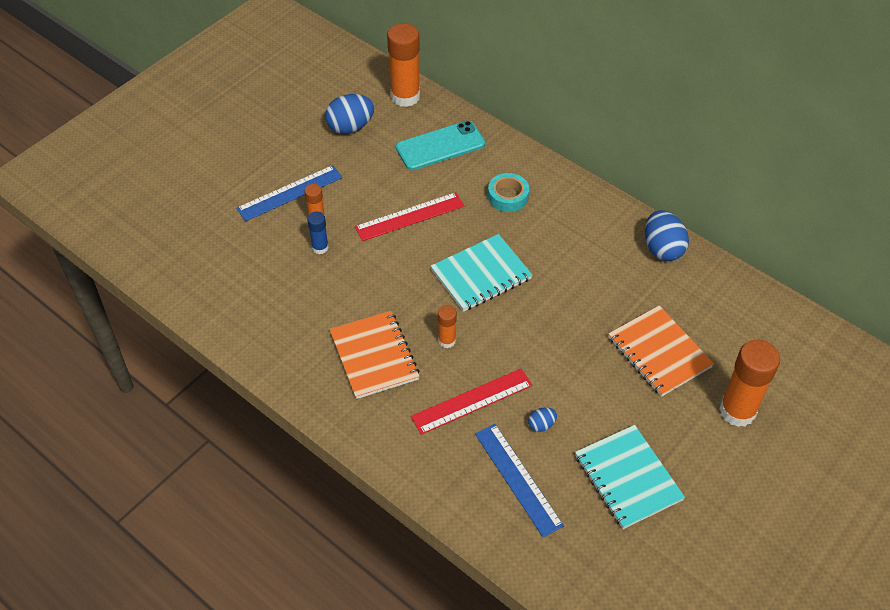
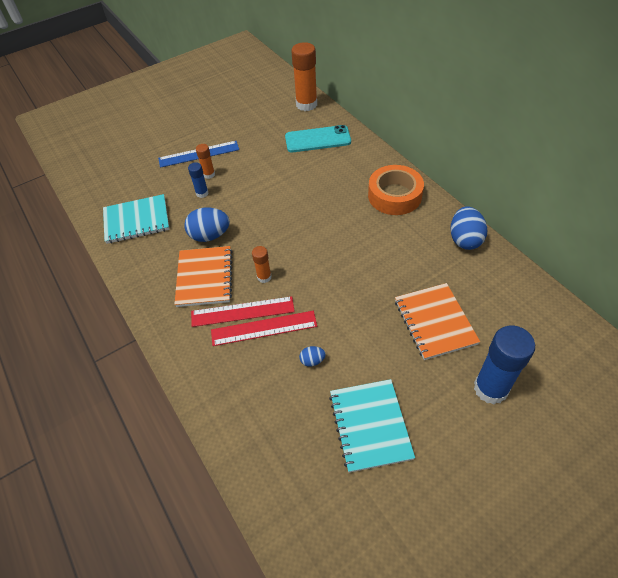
camera: 20 degrees right, 0 degrees up
(350, 127) = (260, 118): blue egg -> blue egg (210, 235)
(409, 216) = (275, 183): red ruler -> red ruler (242, 311)
(481, 275) = (311, 233): turquoise notebook -> turquoise notebook (136, 220)
(508, 196) = (354, 181): turquoise tape -> none
(518, 479) = (275, 402): blue ruler -> none
(564, 207) = (394, 195): none -> orange tape
(737, 411) = (490, 388): orange glue stick -> blue glue stick

